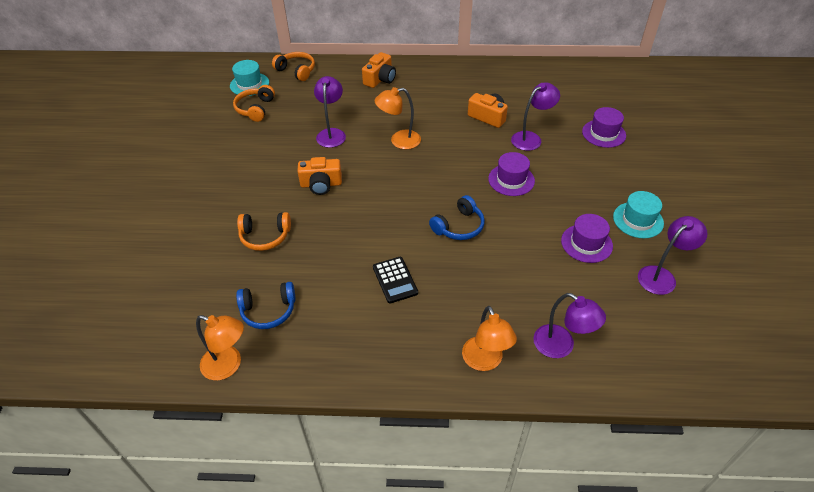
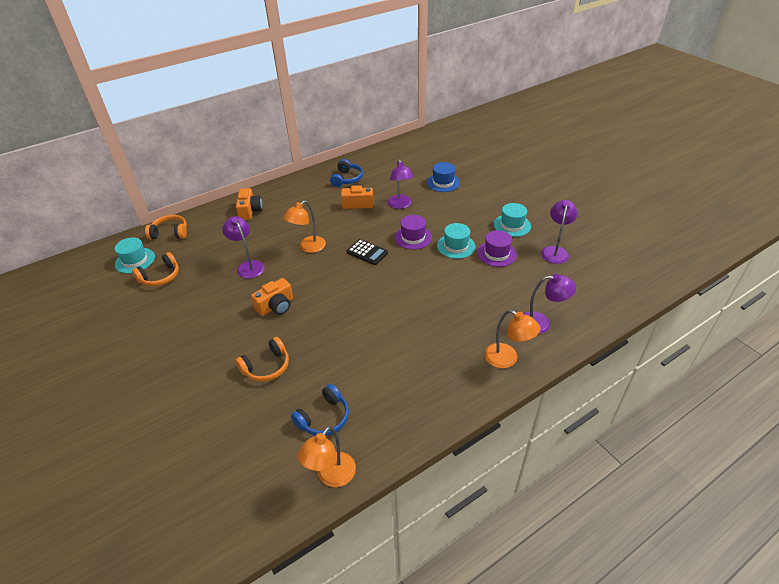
camera: 35 degrees left, 5 degrees down
(228, 365) = (331, 476): orange lamp -> orange lamp turned 135 degrees clockwise
(255, 109) = (160, 277): orange headphones -> orange headphones turned 105 degrees counterclockwise
(395, 280) = (398, 342): black calculator -> black calculator (367, 252)
(459, 226) = (407, 284): blue headphones -> blue headphones (346, 179)
(531, 138) = (400, 205): purple lamp -> purple lamp turned 150 degrees clockwise
(548, 212) = (456, 246): none -> turquoise hat
(603, 133) = (443, 182): purple hat -> blue hat

